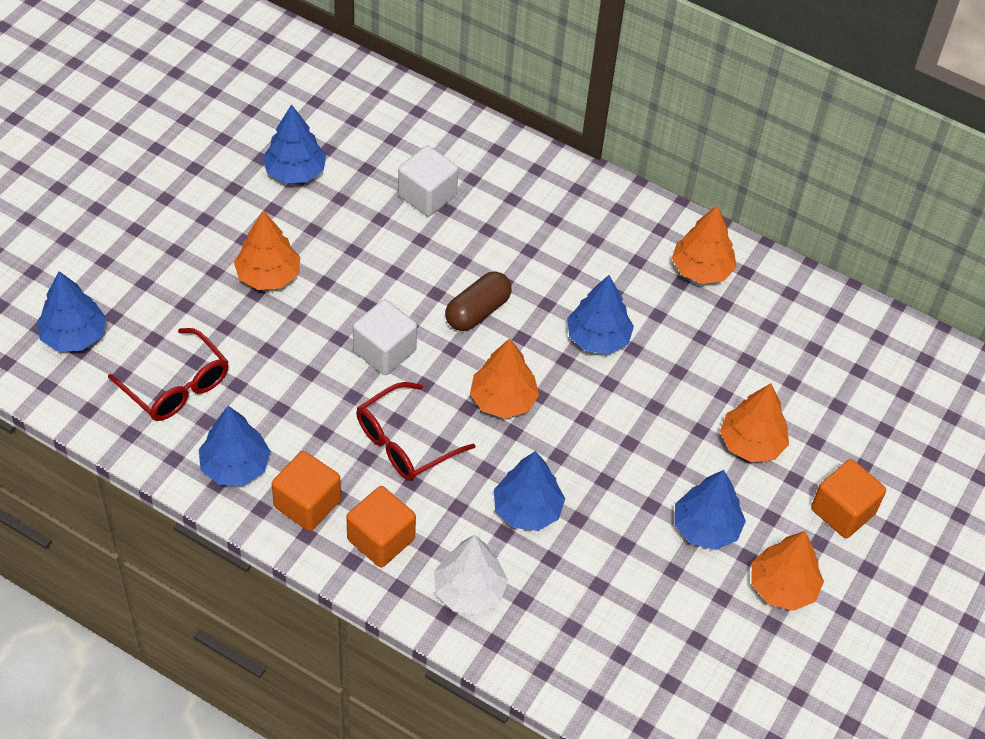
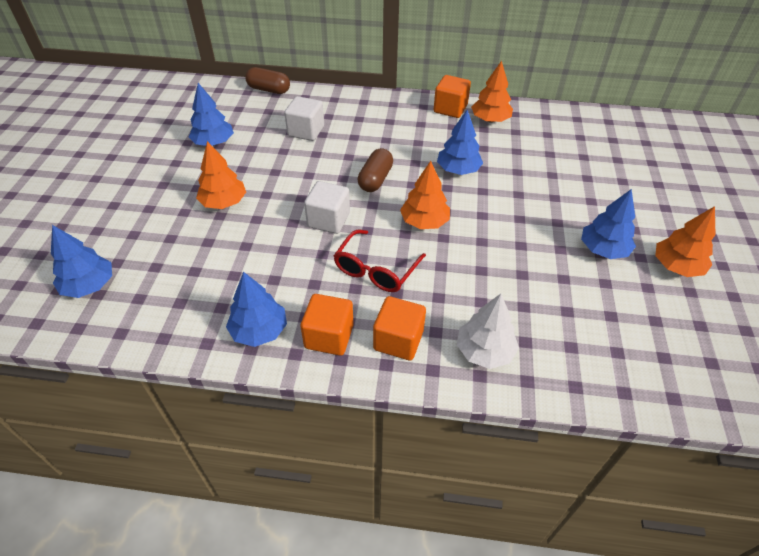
camera: 20 degrees left, 5 degrees down
(177, 386) = (187, 292): red glasses -> none
(412, 98) = (269, 90): none -> brown capsule
(527, 510) = (486, 281): blue tree -> none
(751, 443) = (589, 194): orange tree -> none
(842, 511) = (670, 211): orange cube -> orange cube (450, 109)

